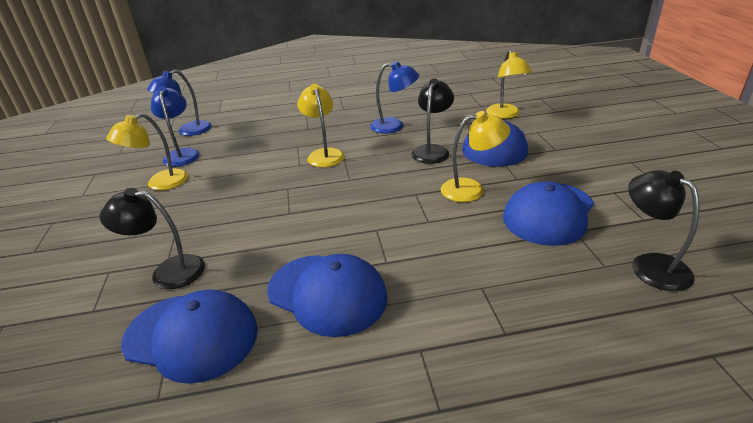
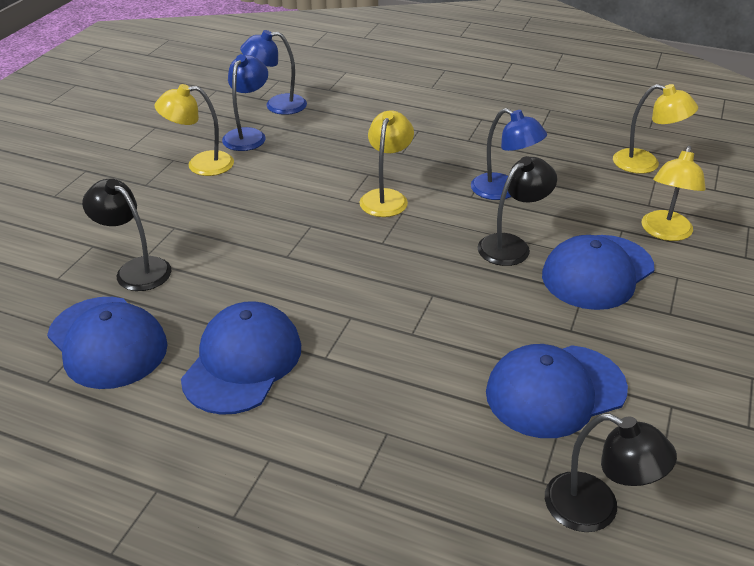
camera: 30 degrees right, 5 degrees up
(327, 294) = (243, 362): blue cap -> blue cap turned 135 degrees counterclockwise
(471, 189) = (501, 318): yellow lamp -> yellow lamp (645, 164)
(650, 265) = (596, 509): black lamp -> black lamp turned 120 degrees clockwise

